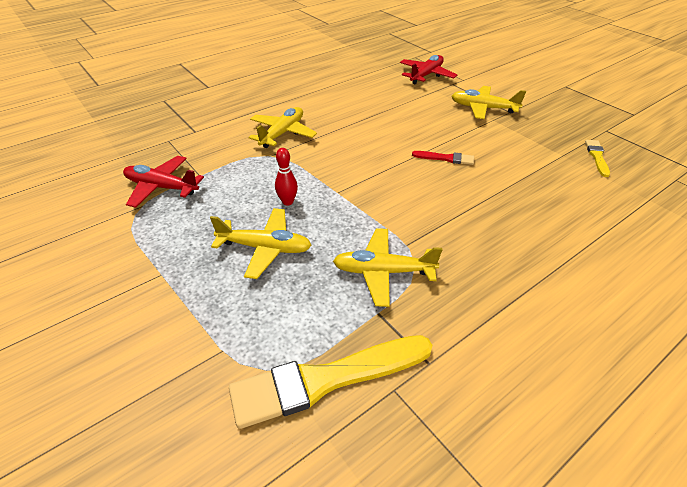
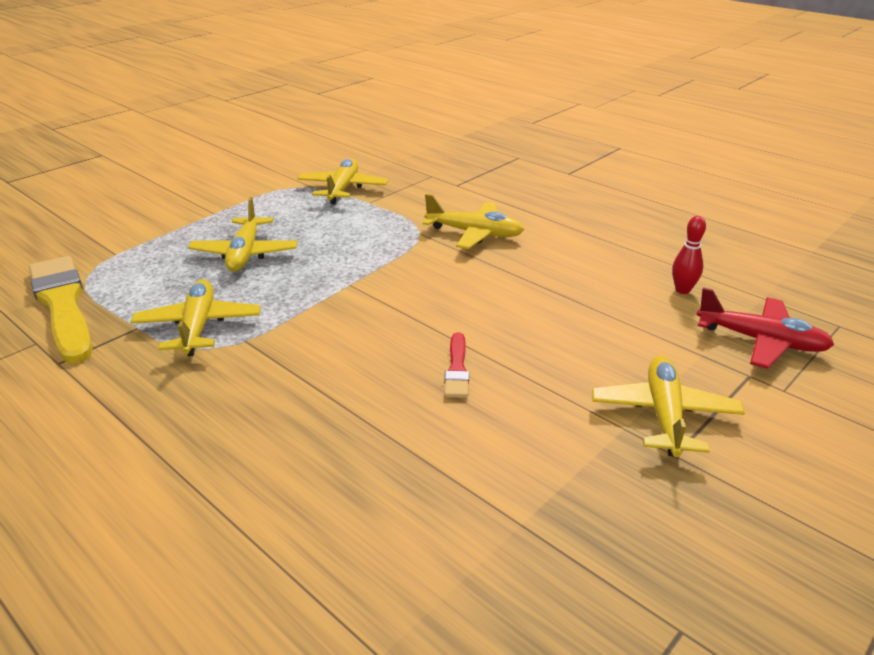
camera: 80 degrees right, 10 degrees down
(162, 187) = (343, 189): red plane -> yellow plane
(287, 202) = (326, 255): red bowling pin -> red bowling pin (682, 290)
(597, 157) = (534, 585): yellow brush -> none

